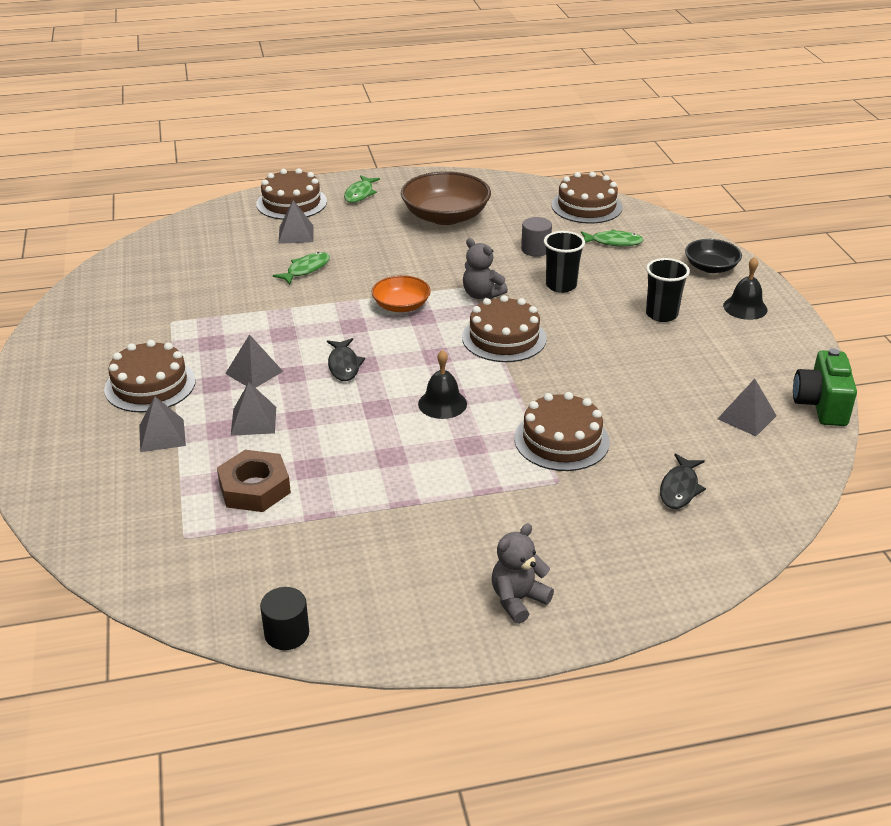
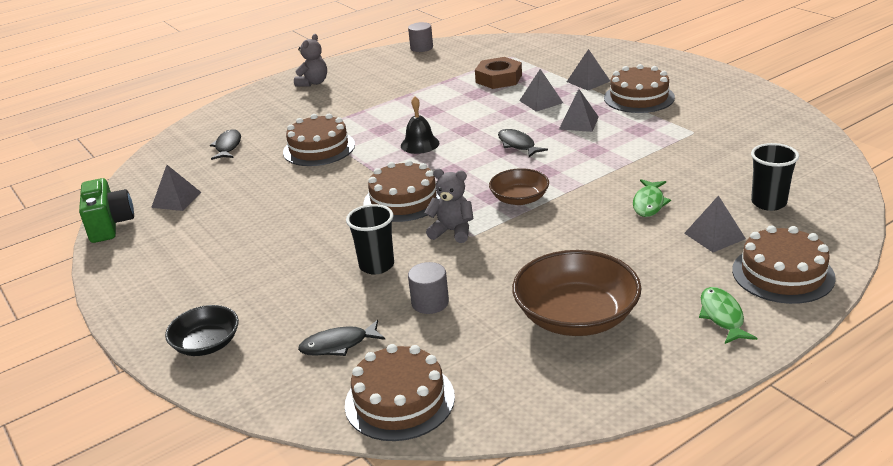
camera: 160 degrees right, 5 degrees down
(287, 633) = (421, 48): black cylinder -> grey cylinder
(401, 306) = (519, 199): orange bowl -> brown bowl
(613, 242) = (338, 345): green fish -> black fish
(661, 314) = (259, 265): black cup -> black cup (768, 203)
(745, 307) = (168, 300): black bell -> none

